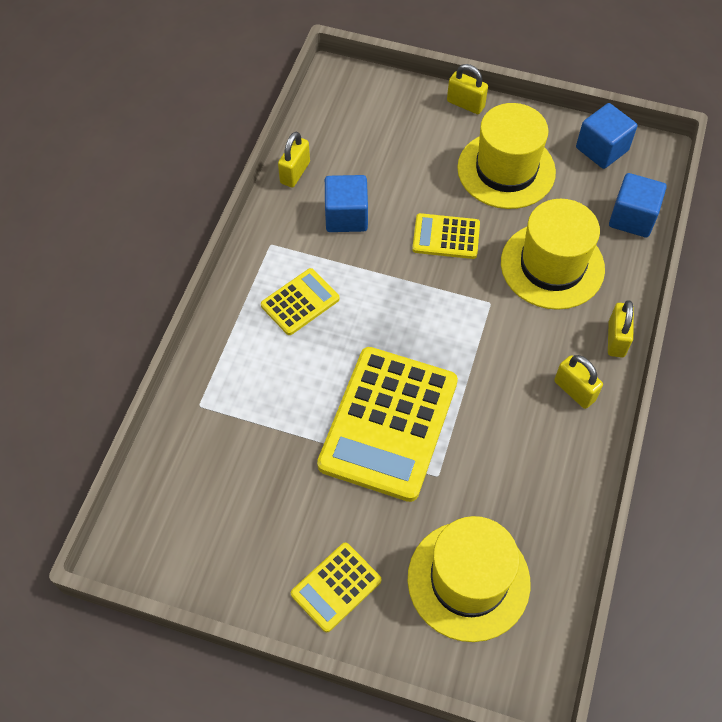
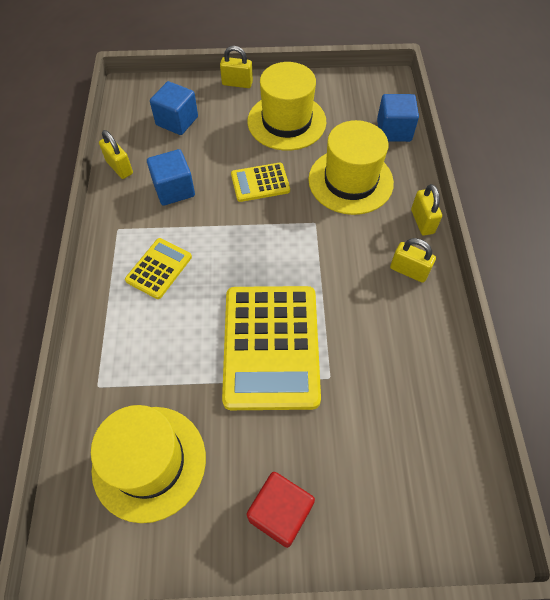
camera: 20 degrees left, 0 degrees up
(295, 173) = (119, 167): yellow padlock -> yellow padlock turned 45 degrees counterclockwise
(336, 587) = (280, 513): yellow calculator -> red cube
(468, 580) = (392, 462): yellow hat -> yellow hat (149, 462)
(602, 149) = (350, 89): blue cube -> blue cube (177, 121)

